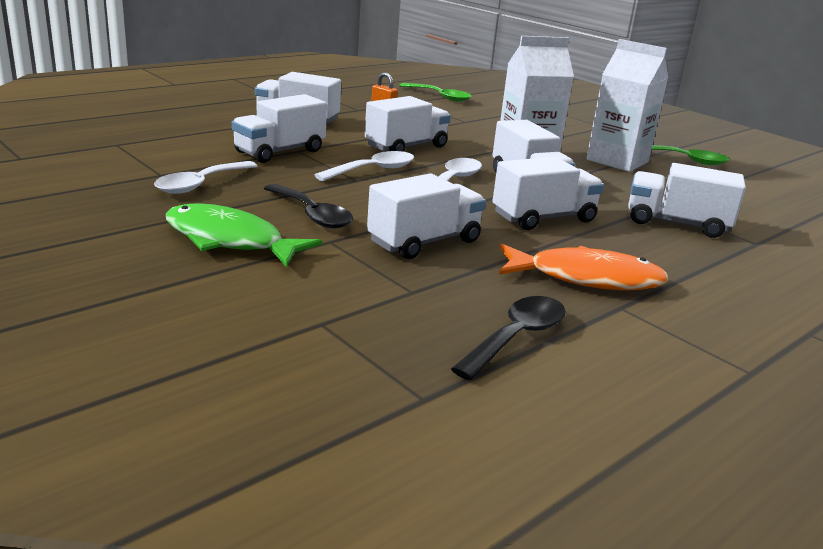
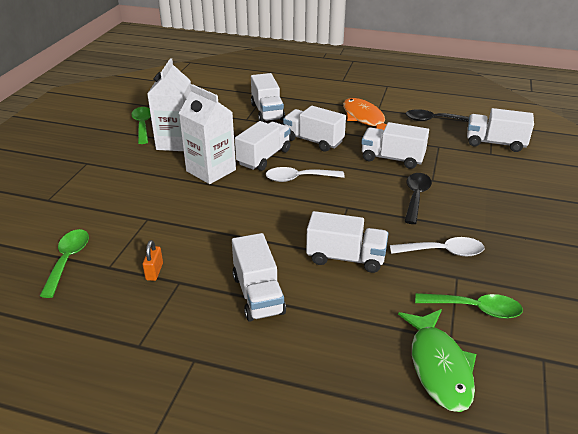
camera: 120 degrees left, 10 degrees up
(116, 162) = (474, 309): none -> green spoon
(230, 240) = (478, 203): green fish -> green fish (439, 367)
(373, 170) = (323, 208): white spoon -> none
(406, 147) = (256, 216): white truck -> white truck (495, 143)

